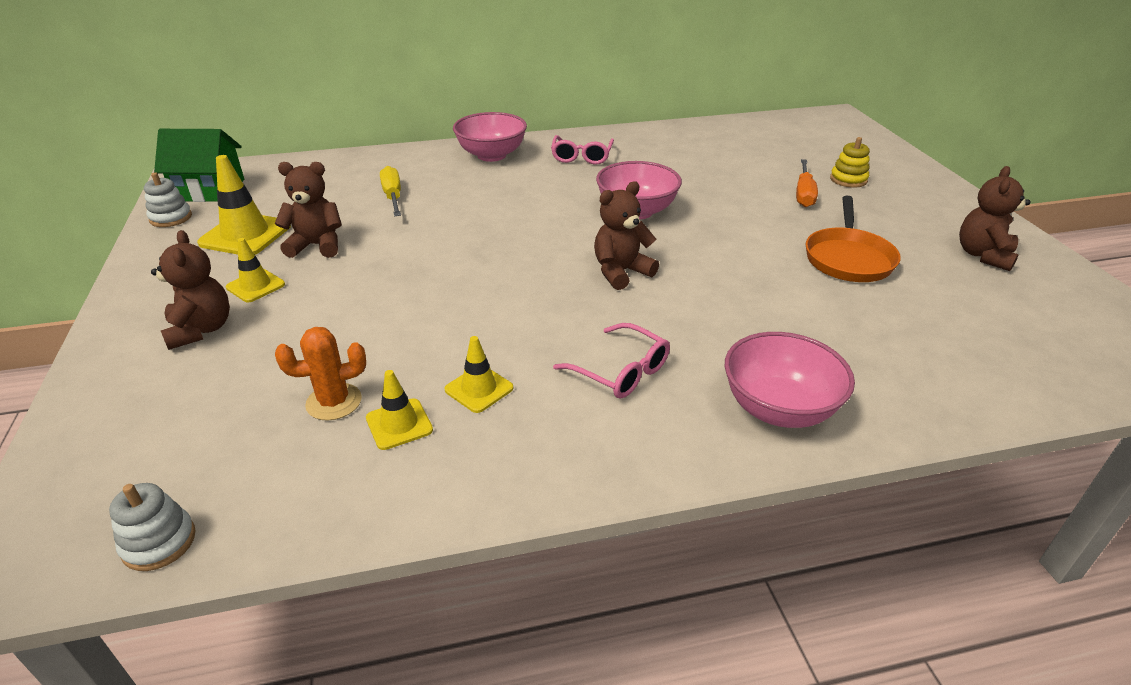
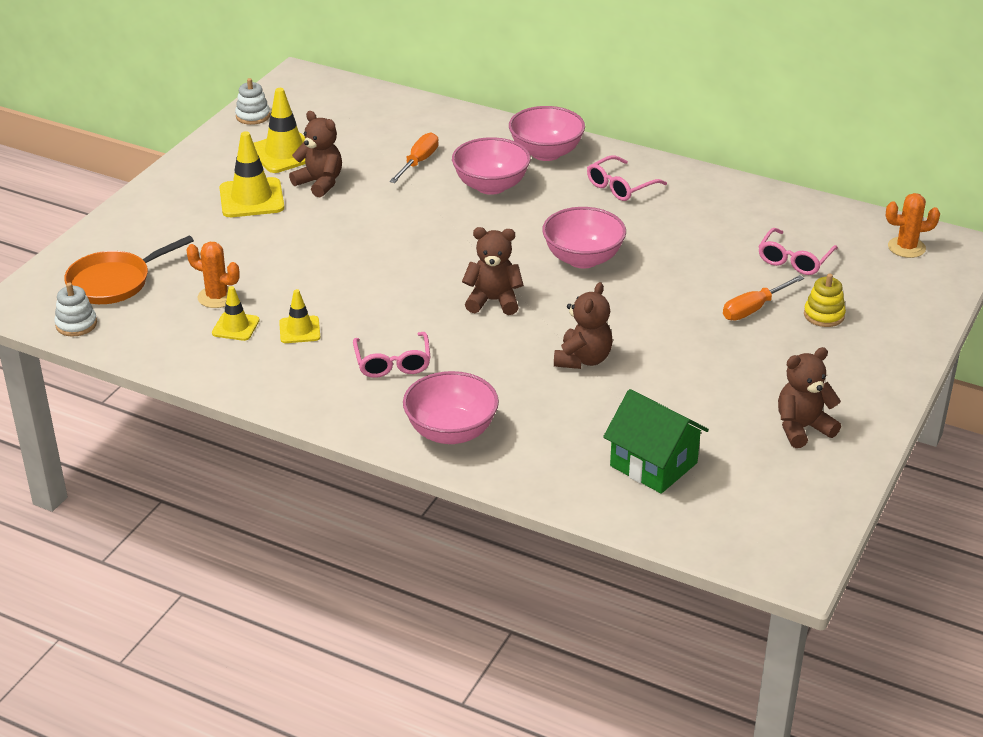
camera: 40 degrees right, 0 degrees up
(201, 330) = (193, 216): brown teddy bear -> brown teddy bear (583, 359)
(209, 190) = (300, 100): green house -> green house (653, 464)
(255, 286) = (251, 198): yellow traffic cone -> yellow traffic cone, size x1.72
(393, 196) = (418, 162): yellow screwdriver -> orange screwdriver
(482, 191) = (491, 186): none -> pink bowl
(769, 156) = (794, 260): none -> pink glasses
(812, 126) = (906, 247): none -> orange cactus
(848, 258) = (683, 374): orange pan -> orange pan (114, 282)

